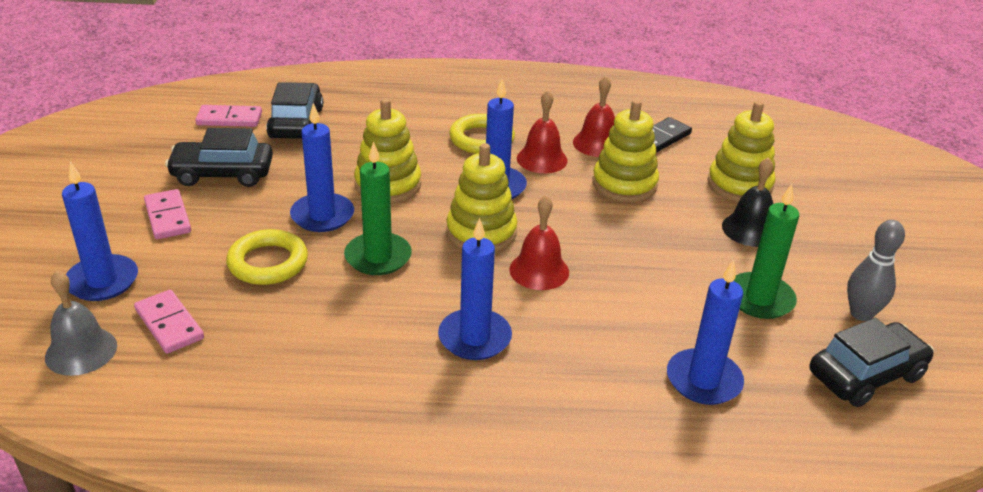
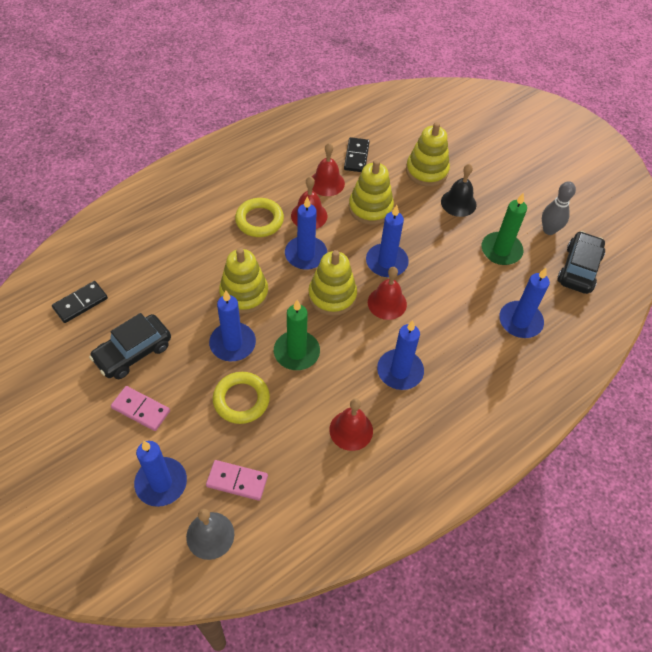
camera: 40 degrees left, 20 degrees up
(229, 119) = (80, 303): pink domino -> black domino
(296, 123) = (130, 278): black car -> none
(345, 356) = (351, 430): none -> red bell
(585, 236) = (386, 262): none -> blue candle

